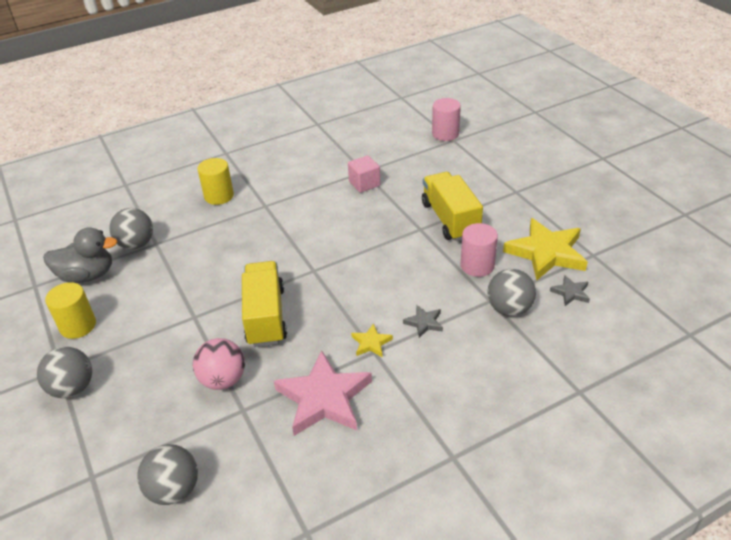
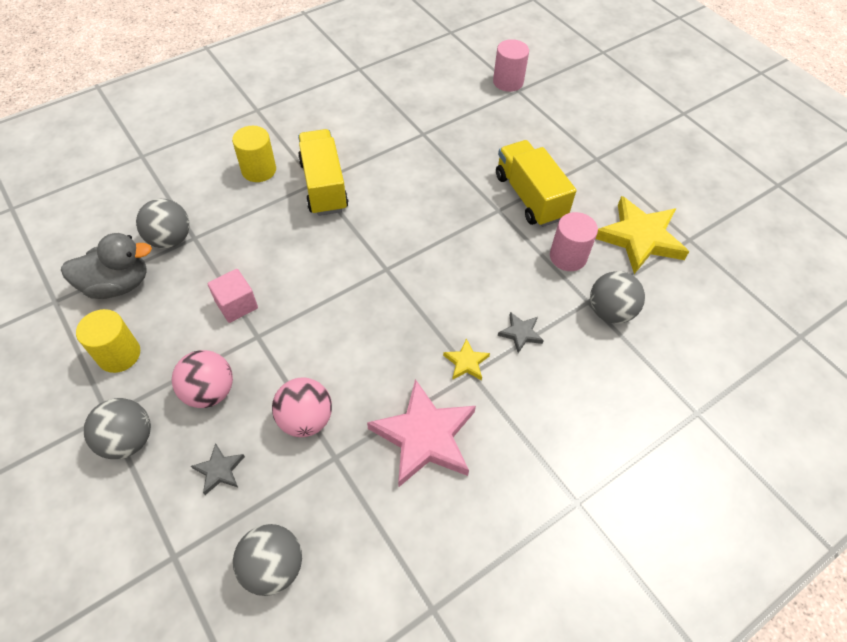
camera: 10 degrees left, 15 degrees up
(146, 356) = (210, 391): none -> pink ball
(266, 316) = (341, 333): yellow truck -> yellow truck (324, 186)
(364, 183) = (426, 150): pink cube -> pink cube (236, 305)
(570, 292) = (672, 288): grey star -> grey star (219, 470)

